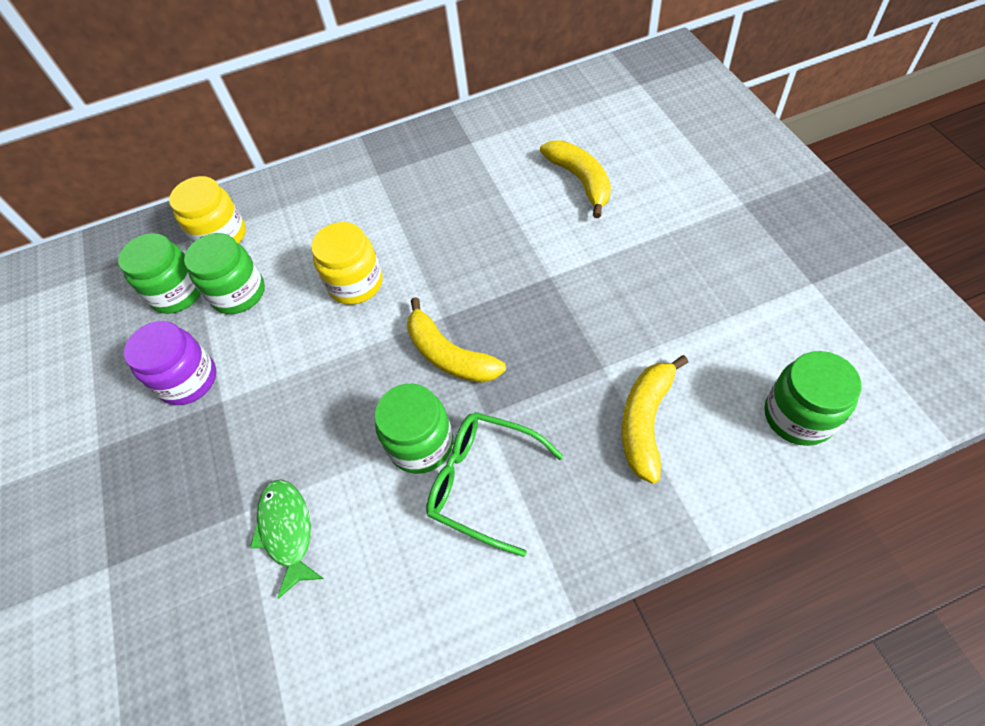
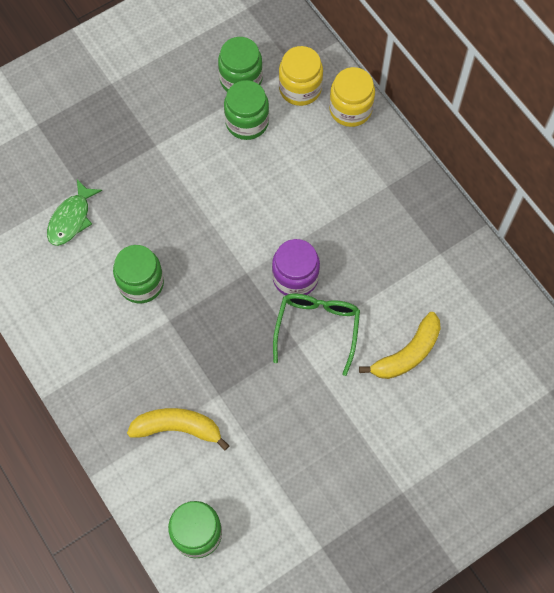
camera: 70 degrees right, 10 degrees up
(188, 380) = (169, 117): purple jar -> purple jar (295, 277)
(287, 531) = (71, 219): green fish -> green fish turned 150 degrees clockwise
(355, 283) = (268, 202): yellow jar -> yellow jar (350, 109)
(449, 355) = (214, 285): yellow banana -> none
(483, 482) = (119, 329): green glasses -> green glasses (317, 328)

